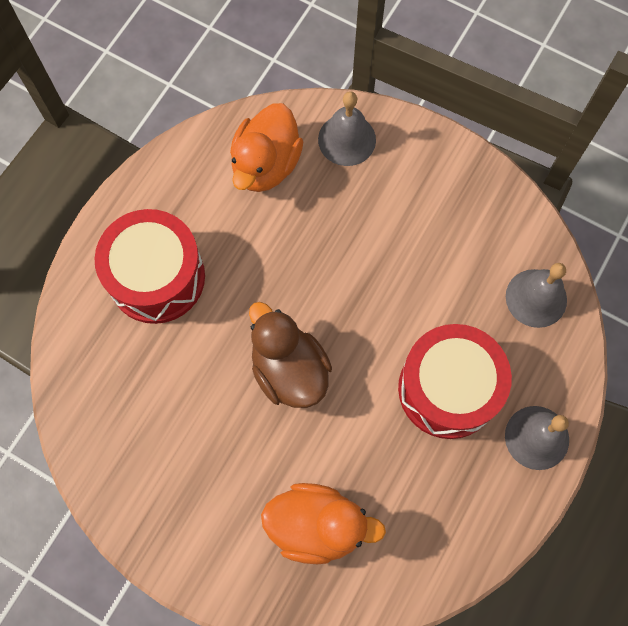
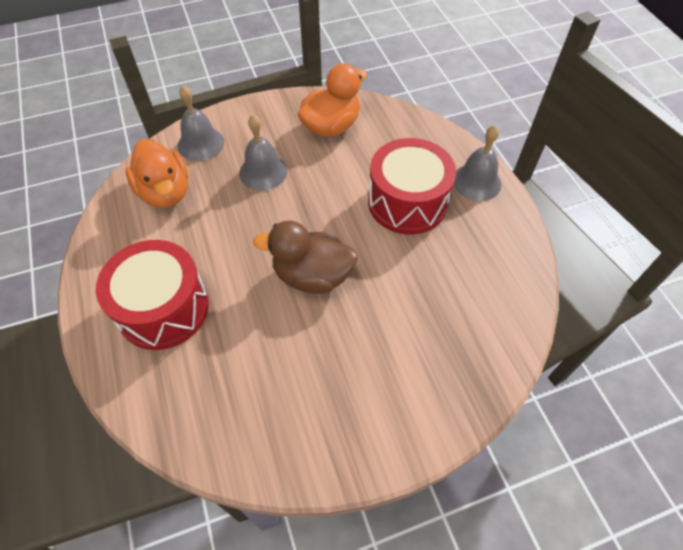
camera: 50 degrees left, 15 degrees down
(317, 525) = (435, 336): orange duck -> orange duck (331, 126)
(536, 298) = (392, 127): grey bell -> grey bell (263, 172)

